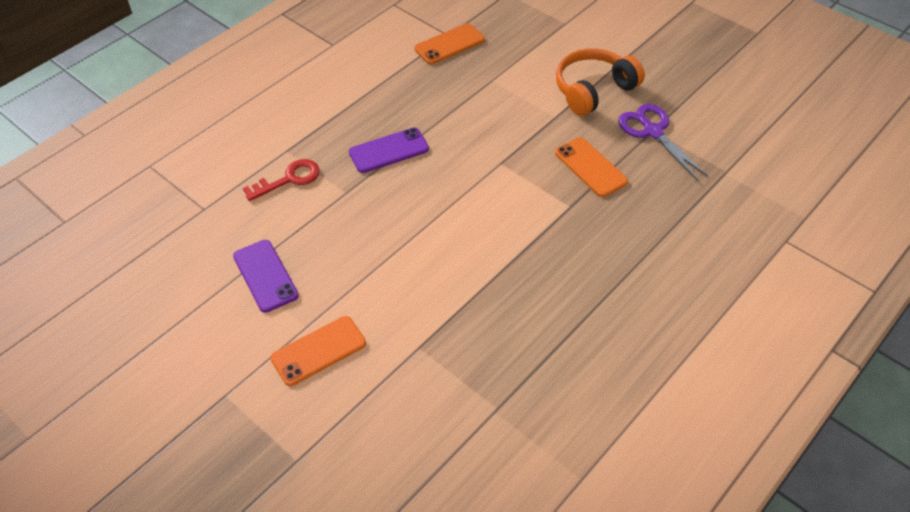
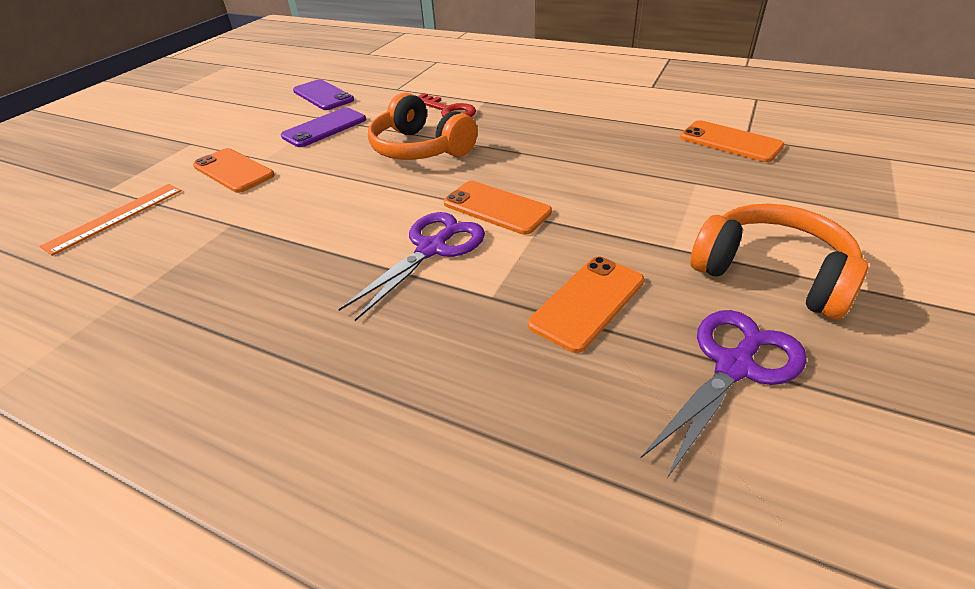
camera: 75 degrees right, 10 degrees down
(356, 210) = (420, 148): none -> orange headphones
(363, 441) = (115, 217): none -> orange ruler
(389, 151) = (517, 146): purple phone -> purple phone (323, 95)
(474, 183) = (496, 208): none -> orange phone
(509, 226) = (432, 249): none -> purple scissors

